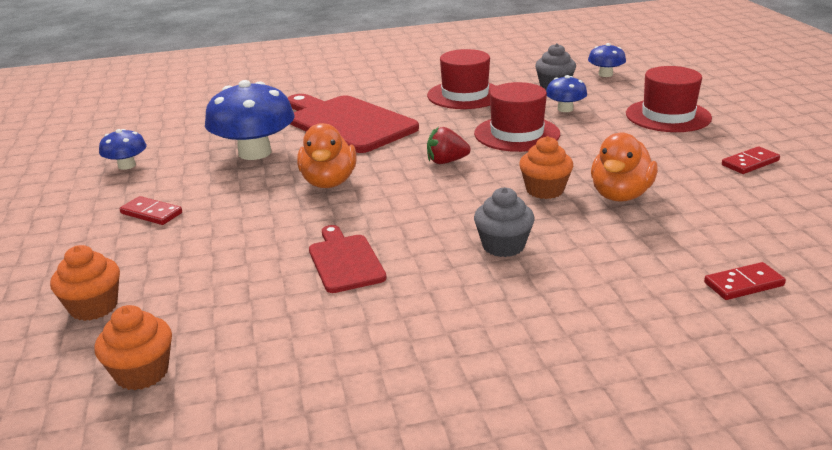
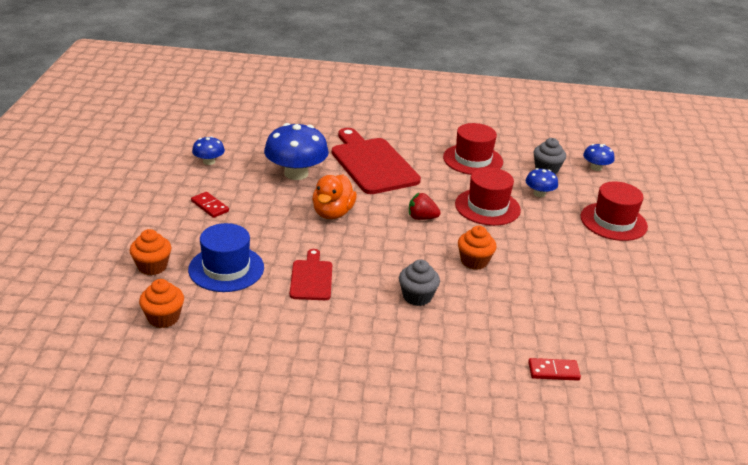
camera: 15 degrees right, 5 degrees up
(213, 281) = (226, 268): none -> blue hat
(620, 195) = (524, 280): orange duck -> none
(750, 163) = (640, 281): red domino -> none

